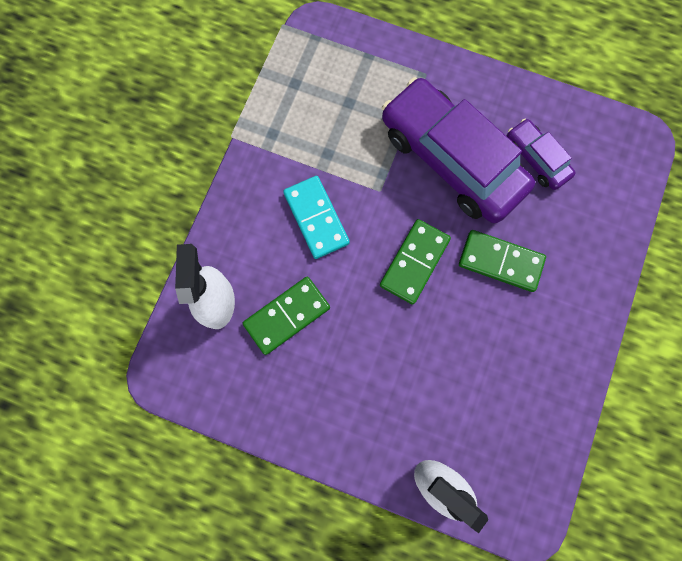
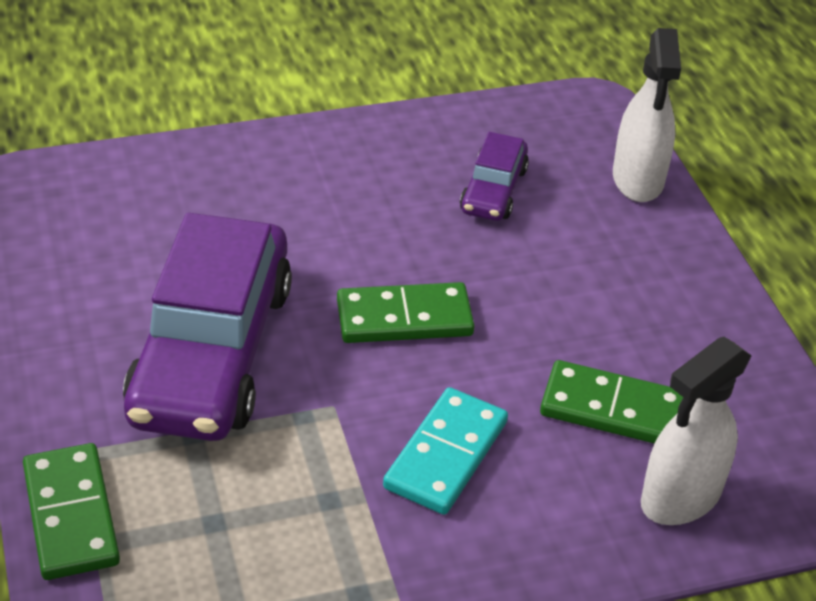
camera: 130 degrees left, 35 degrees down
(500, 261) = (321, 240): green domino -> green domino (70, 515)
(536, 158) = (133, 267): purple car -> purple car (493, 190)

